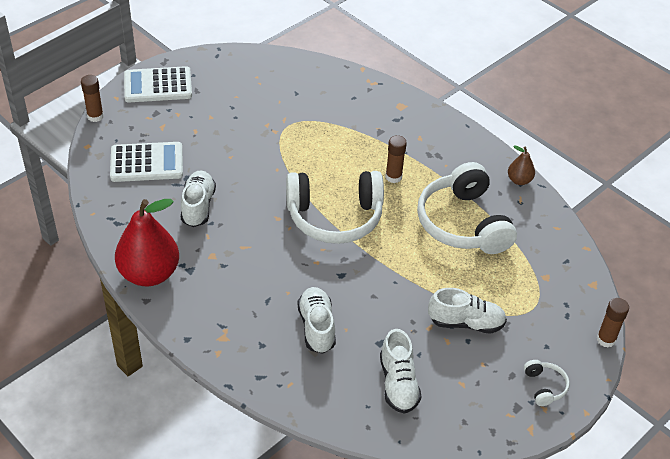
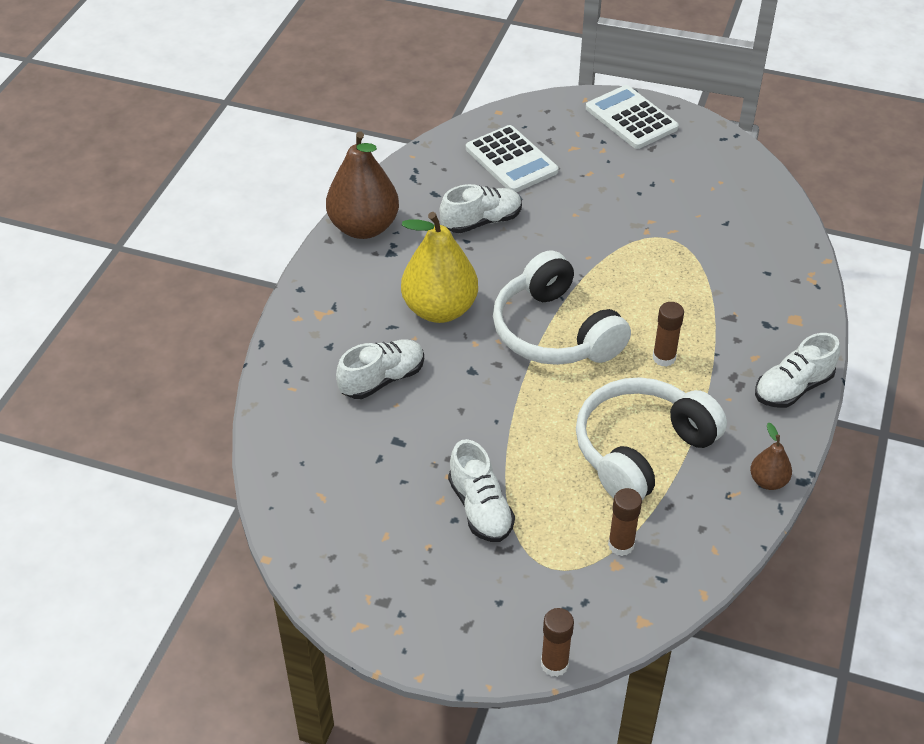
camera: 65 degrees right, 0 degrees up
(95, 116) = (544, 98): brown glue stick -> brown glue stick (621, 545)
(149, 274) = (364, 227): red pear -> brown pear
(270, 267) = (439, 309): none -> yellow pear
(398, 383) = (349, 477): white shoe -> white shoe (793, 388)
(544, 386) = (432, 620): white headphones -> none

